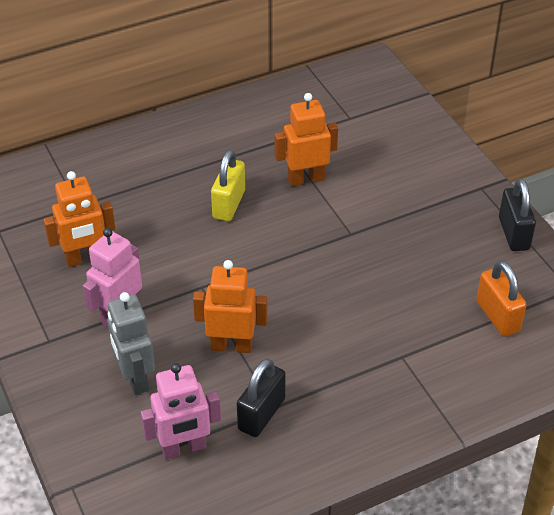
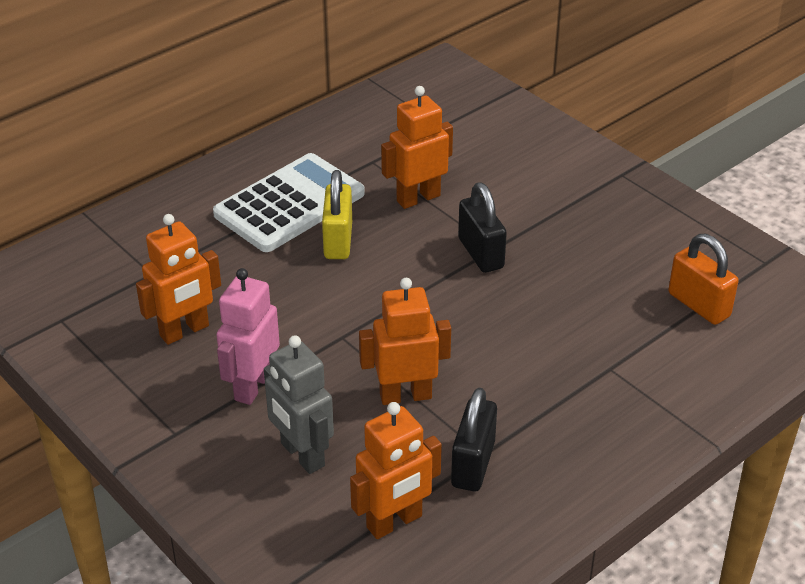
camera: 15 degrees left, 5 degrees down
(184, 448) = (394, 522): pink robot -> orange robot
(203, 166) = (289, 204): none -> white calculator
(513, 234) = (678, 216): black padlock -> black padlock (480, 253)

